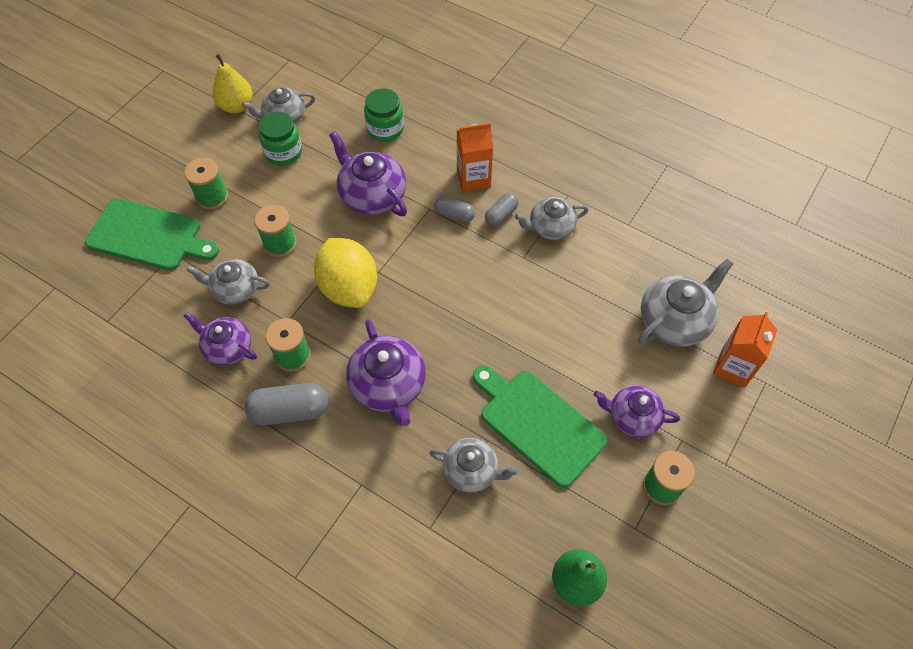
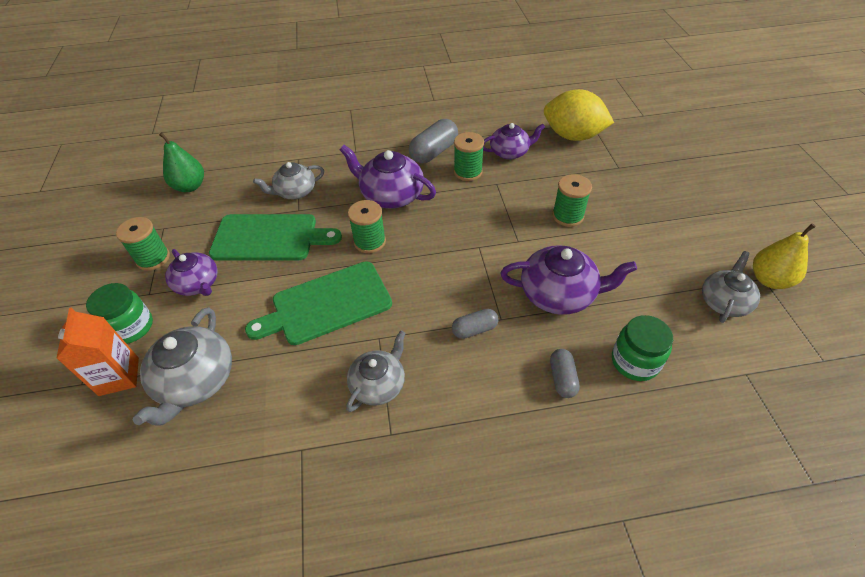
camera: 140 degrees right, 10 degrees down
(149, 236) = (648, 165): green cutting board -> green cutting board (326, 304)
(212, 197) = (657, 209): green spool -> green spool (370, 242)
(235, 289) = (552, 176): grey teapot -> none
(283, 152) = (671, 273): green jar -> green jar (131, 327)
(349, 288) = (485, 224): yellow lemon -> yellow lemon (573, 136)
(473, 178) = (498, 377): orange carton -> none
(501, 215) = (435, 361): grey capsule -> grey capsule (562, 378)
(632, 417) = (198, 284): purple teapot -> purple teapot turned 75 degrees clockwise

